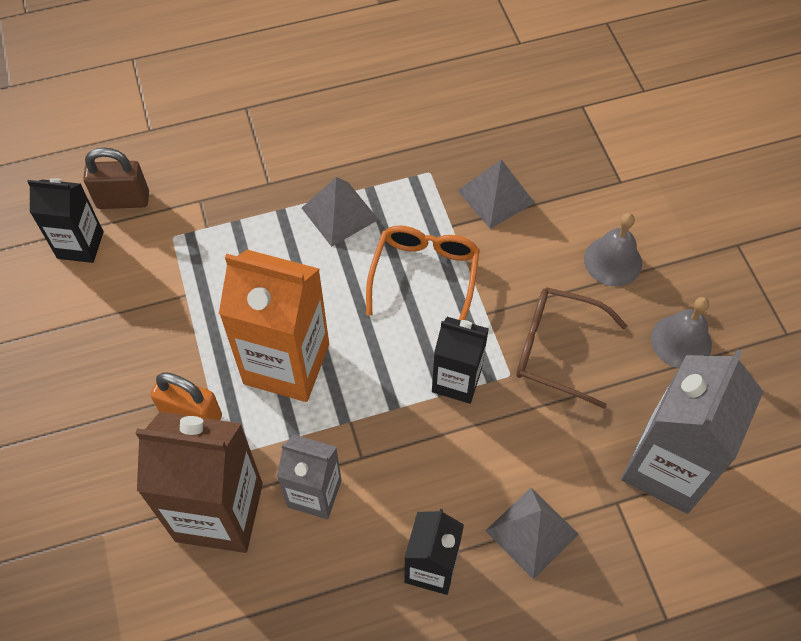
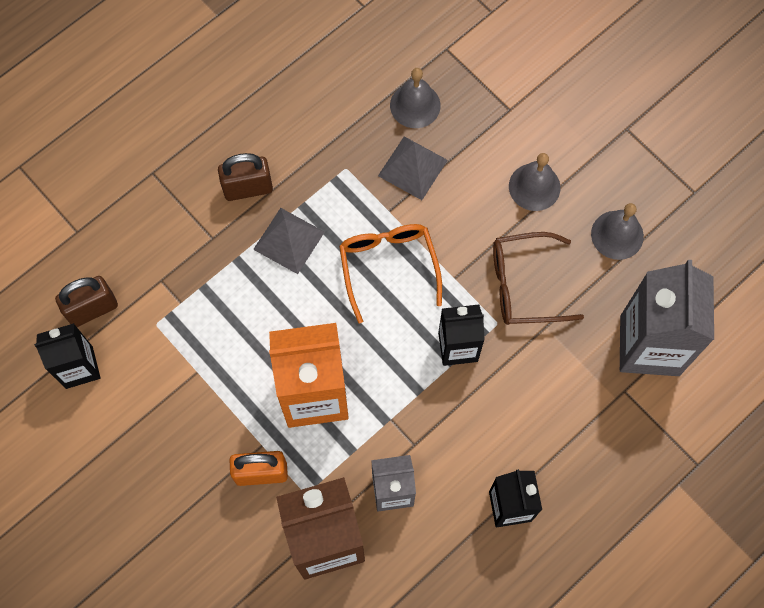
camera: 25 degrees left, 10 degrees up
(326, 154) = (248, 188): none -> brown padlock
(526, 143) = (415, 105): none -> grey bell
(532, 532) = (572, 443): grey pyramid -> none

